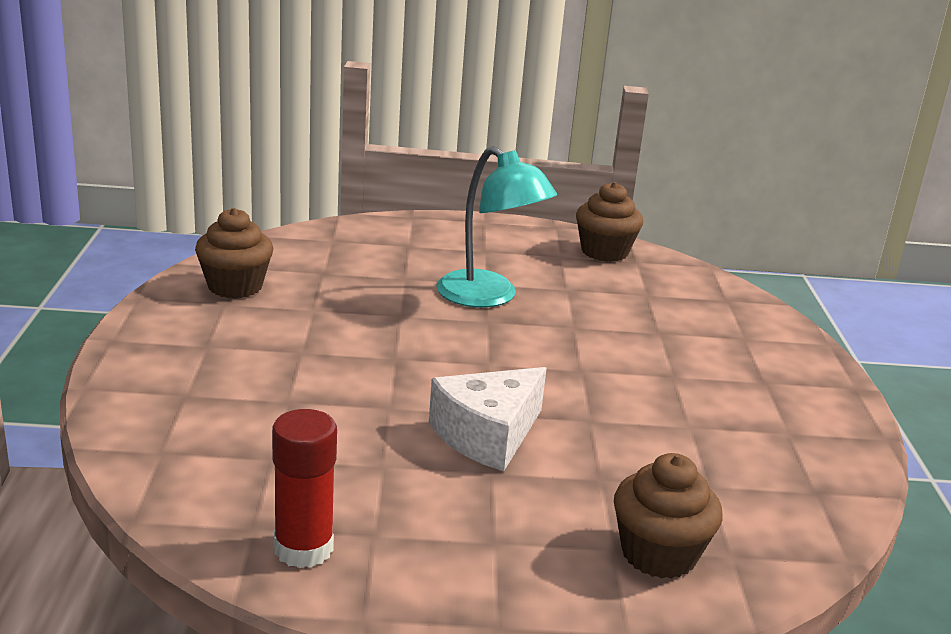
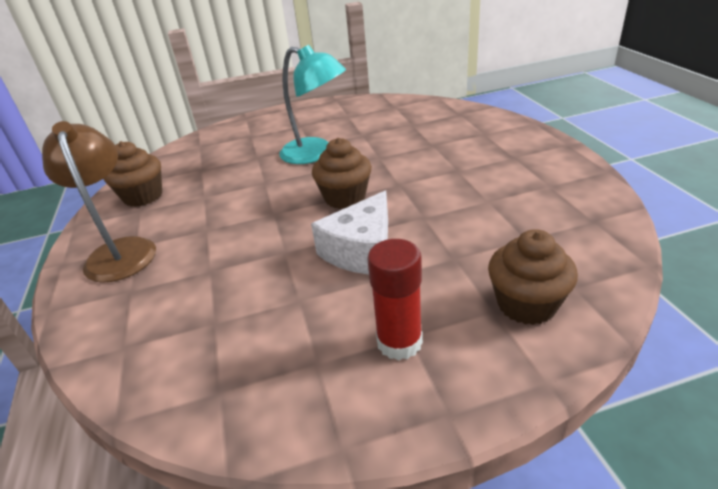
camera: 10 degrees left, 10 degrees up
(187, 346) = (120, 251): none -> brown lamp
(303, 548) = (266, 397): red glue stick -> red glue stick (399, 342)
(604, 252) = (372, 106): brown cupcake -> brown cupcake (345, 197)

